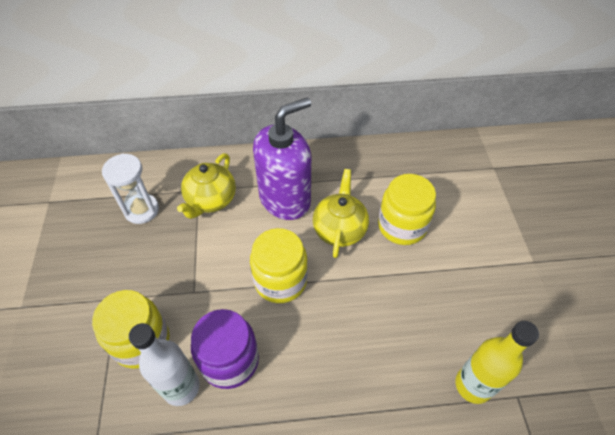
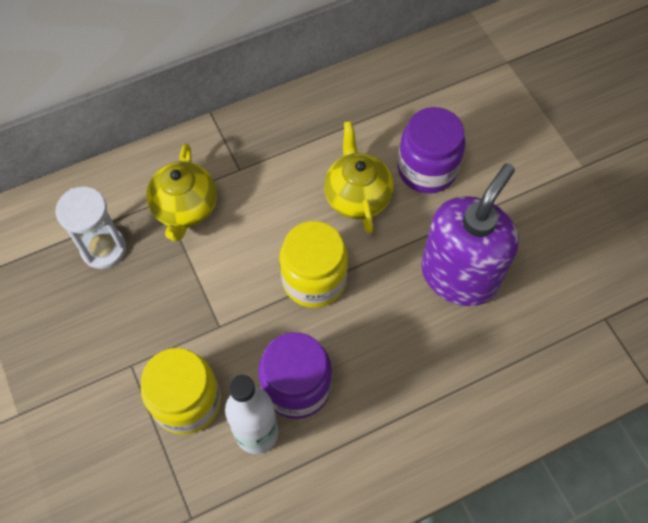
camera: 20 degrees left, 10 degrees up
(285, 199) = (276, 178): purple soap dispenser -> purple soap dispenser (459, 275)
(402, 226) = (427, 169): yellow jar -> purple jar
(473, 385) = (559, 322): yellow bottle -> none

